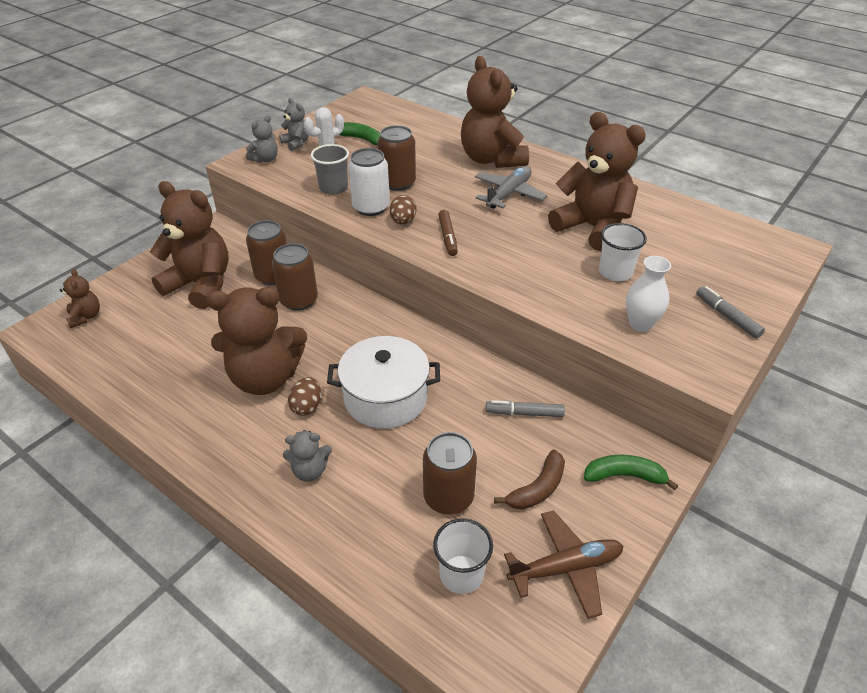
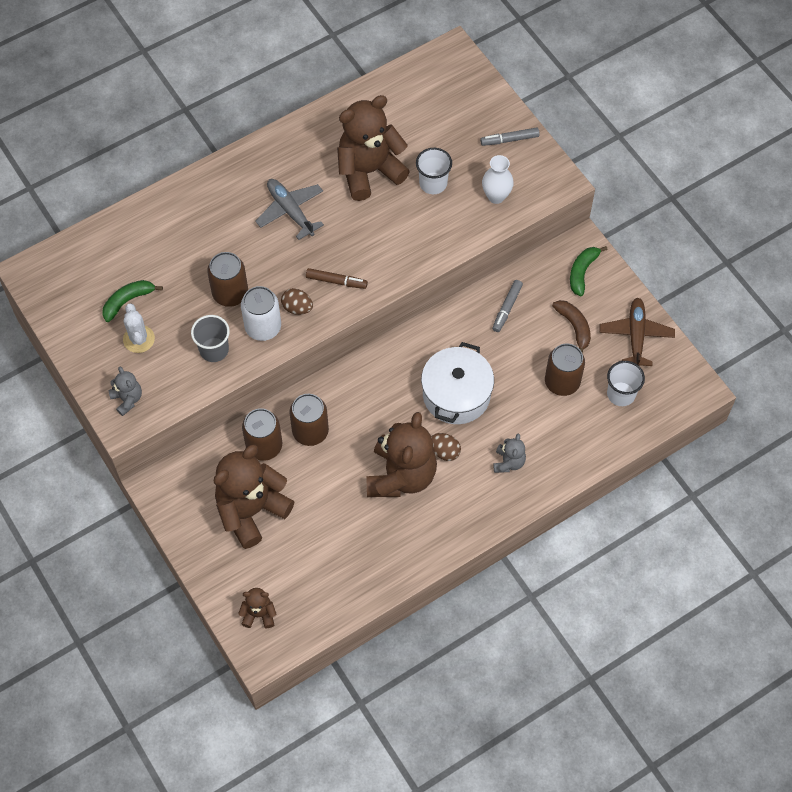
camera: 70 degrees left, 20 degrees up
(296, 143) = (106, 364): grey teddy bear -> none
(491, 159) = (224, 202): brown teddy bear -> none

